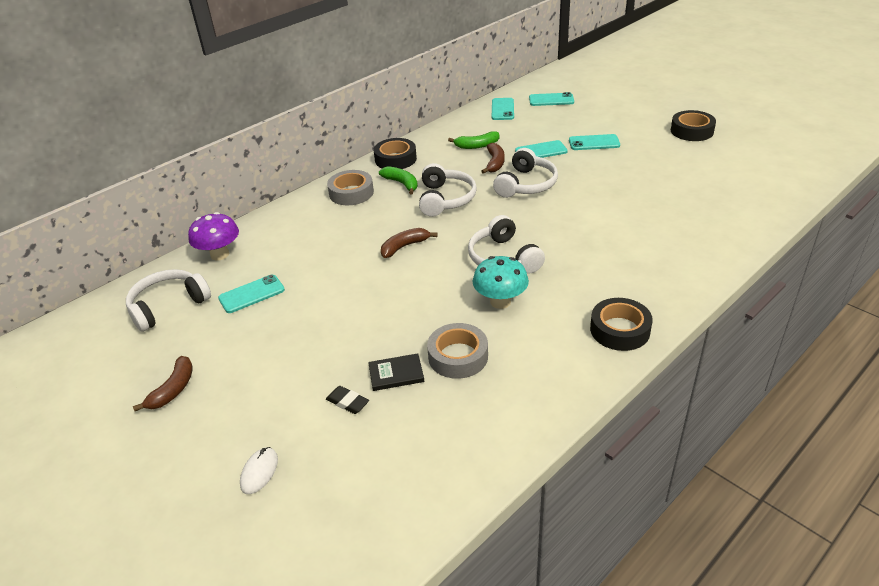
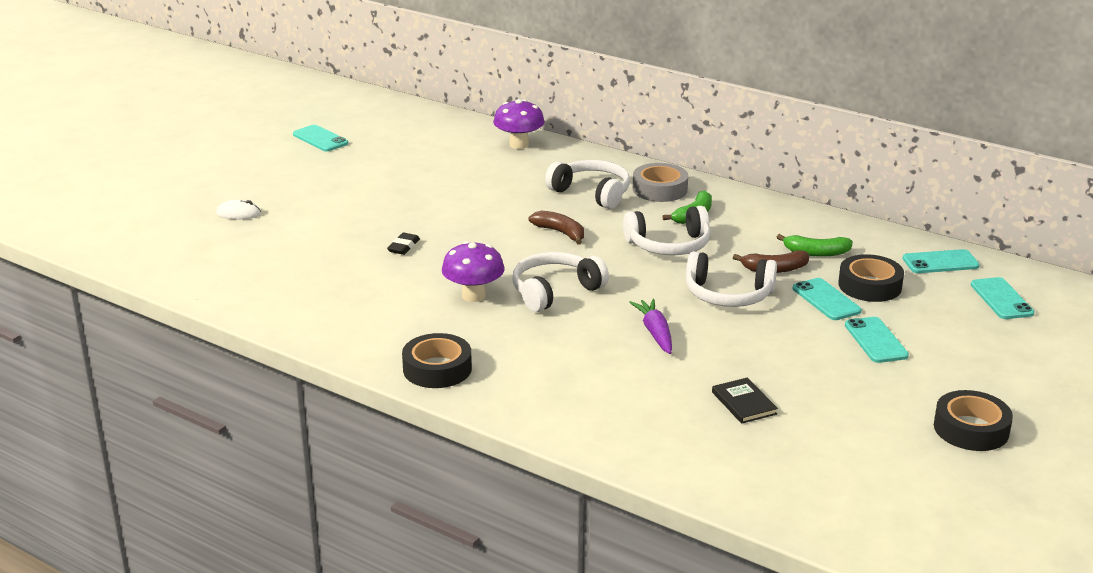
camera: 75 degrees right, 10 degrees down
(168, 306) = (434, 139): white headphones -> white headphones (592, 193)
(173, 389) = (328, 164): brown banana -> none
(252, 294) = (459, 170): turquoise phone -> turquoise phone (320, 139)
(347, 402) = (316, 236): black eraser -> black eraser (403, 247)
(395, 159) = (751, 204): black tape -> black tape (869, 286)
(396, 374) = (355, 253): black book -> black book (744, 403)
(458, 356) = (382, 280): grey tape -> none
(477, 146) = (816, 253): green banana -> green banana turned 60 degrees counterclockwise
(500, 301) = (473, 296): turquoise mushroom -> purple mushroom
(574, 219) = (655, 333): none -> purple carrot

